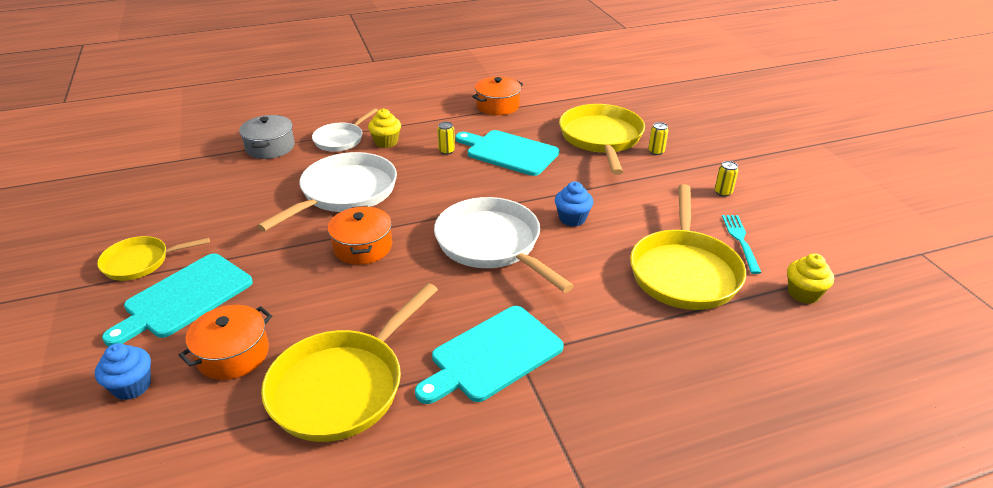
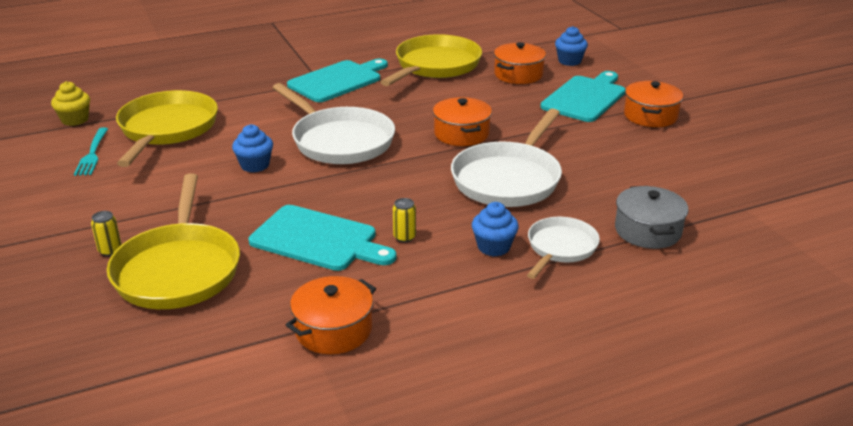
camera: 175 degrees right, 5 degrees down
(141, 262) = (650, 116): yellow pan -> orange pot
(386, 142) = (493, 247): yellow cupcake -> blue cupcake
(723, 192) = (66, 199): yellow can -> none

